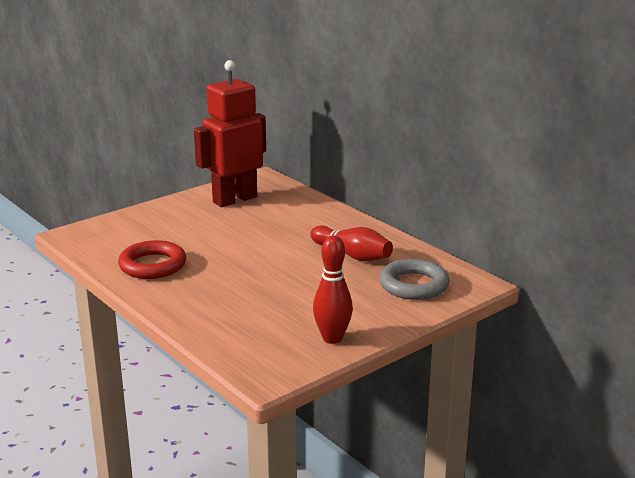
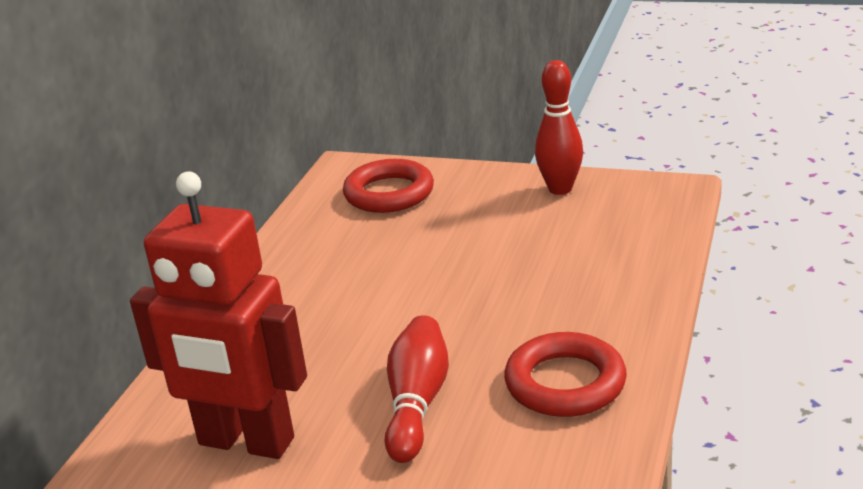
camera: 120 degrees left, 5 degrees up
(352, 255) = (352, 254): red bowling pin -> red bowling pin (417, 403)
(414, 285) = (389, 193): grey ring -> red ring

